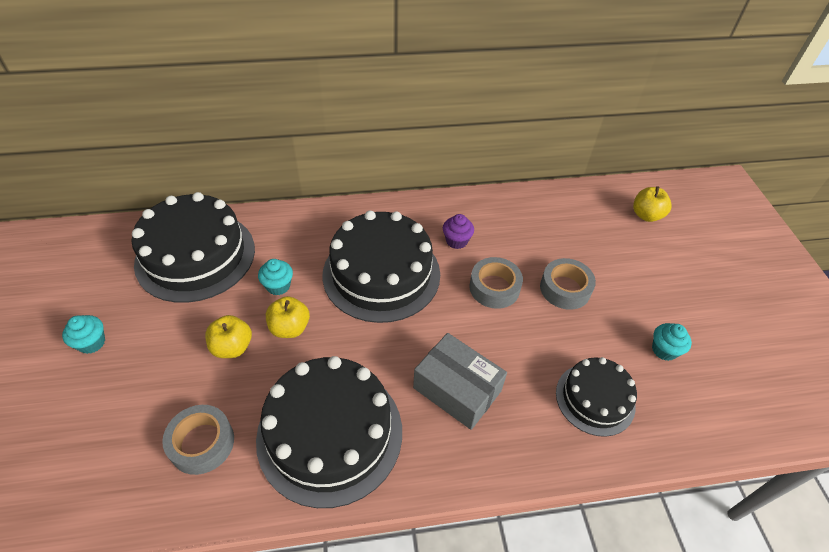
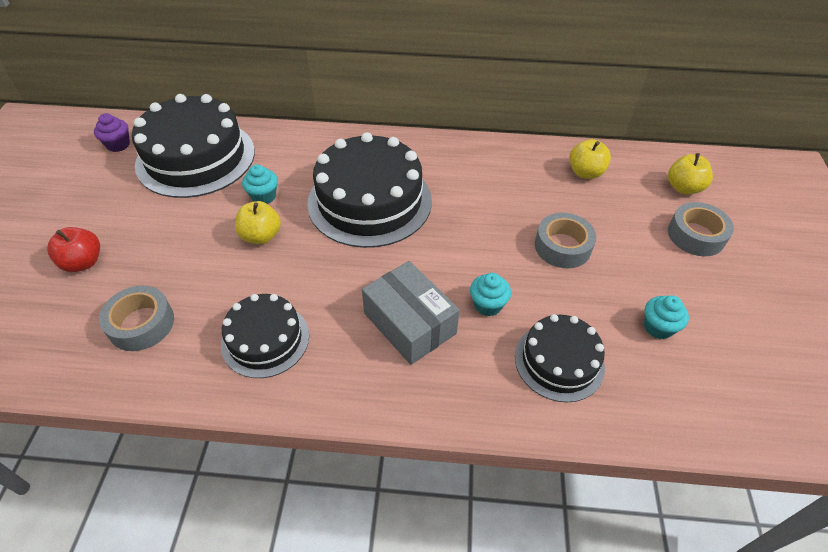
camera: 15 degrees right, 0 degrees up
(92, 343) = (76, 218): turquoise cupcake -> turquoise cupcake (487, 305)
(117, 390) = (83, 262): none -> red apple
(232, 347) = (200, 244): yellow apple -> yellow apple (585, 172)
(330, 433) = (265, 339): black cake -> black cake, size x0.57
(456, 241) = (459, 182): purple cupcake -> purple cupcake (118, 145)
(494, 288) = (484, 233): grey tape -> grey tape (696, 235)

